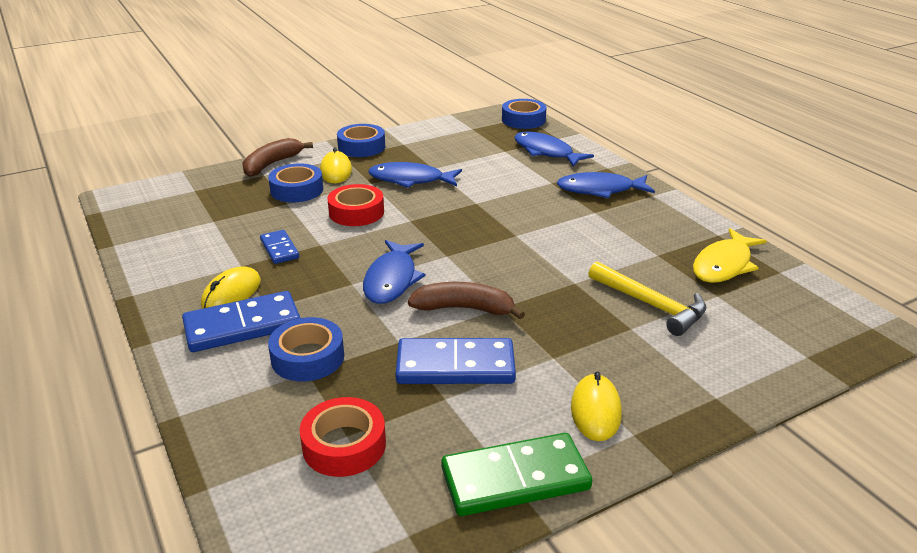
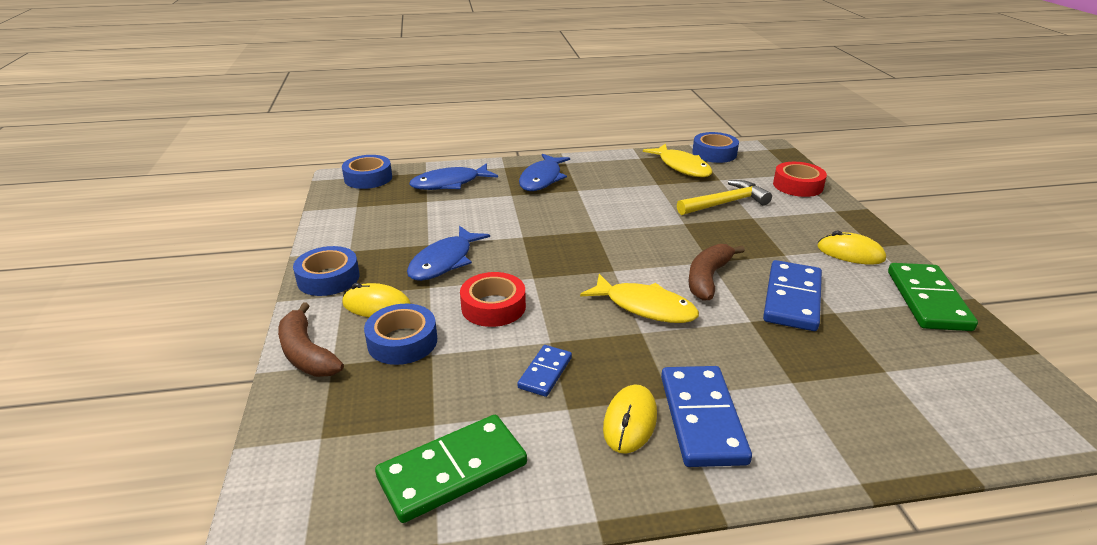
camera: 70 degrees left, 0 degrees up
(171, 236) = (453, 471): none -> green domino
(231, 293) = (630, 421): yellow mouse -> yellow mouse turned 60 degrees clockwise
(279, 249) = (545, 372): blue domino -> blue domino turned 60 degrees counterclockwise
(308, 357) = (768, 378): blue tape -> blue tape (714, 153)
(344, 445) = (899, 374): red tape -> red tape (797, 185)
(392, 280) = (645, 307): blue fish -> yellow fish

